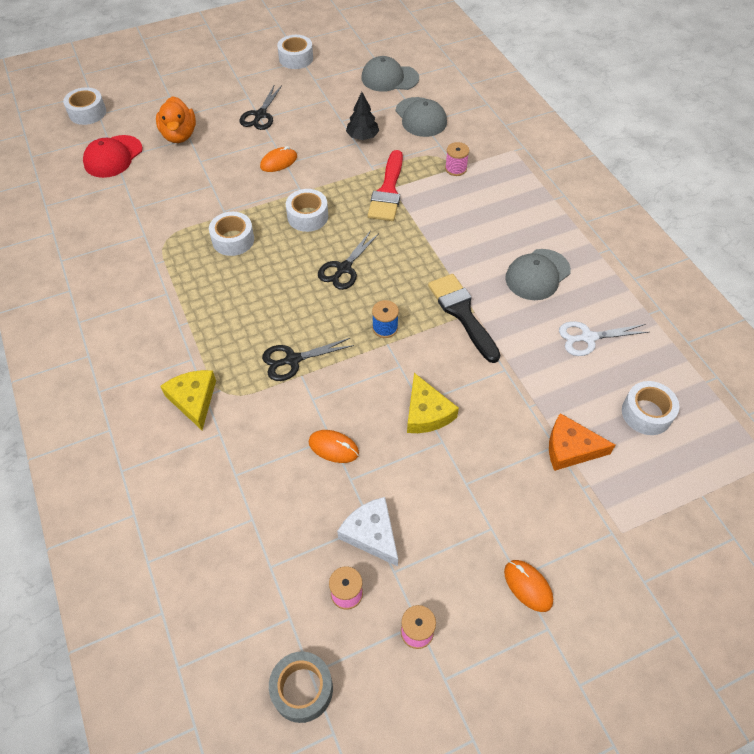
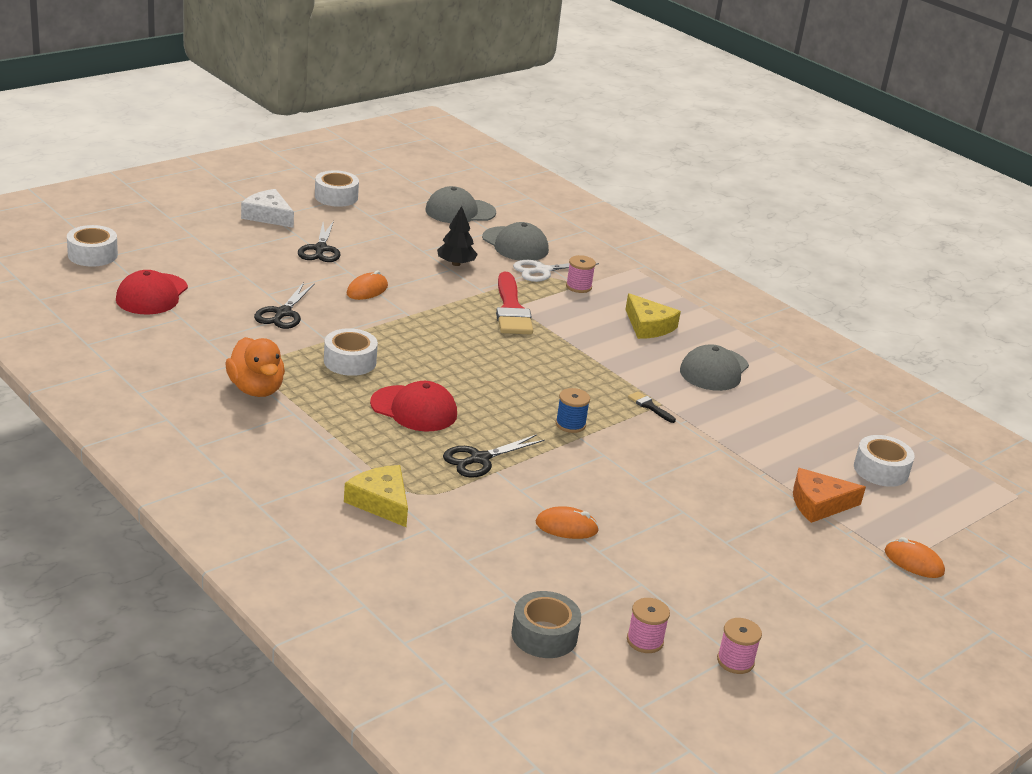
camera: 20 degrees left, 25 degrees down
(179, 135) = (228, 271): orange duck -> orange duck (256, 389)
(262, 297) = (414, 409): none -> red cap
(302, 689) = (638, 721): grey tape -> grey tape (544, 635)
(307, 216) = (429, 336): white tape -> none
(344, 269) = (496, 378): black scissors -> black scissors (283, 313)
(371, 534) = (646, 591): white cheese -> white cheese (268, 216)
(426, 412) = (653, 489): yellow cheese -> yellow cheese (648, 326)
(462, 313) = (649, 406): black brush -> black brush, size x0.44
(528, 586) = (830, 613): orange mouse -> orange mouse (913, 562)
(588, 338) = (793, 416): white scissors -> white scissors (542, 271)

